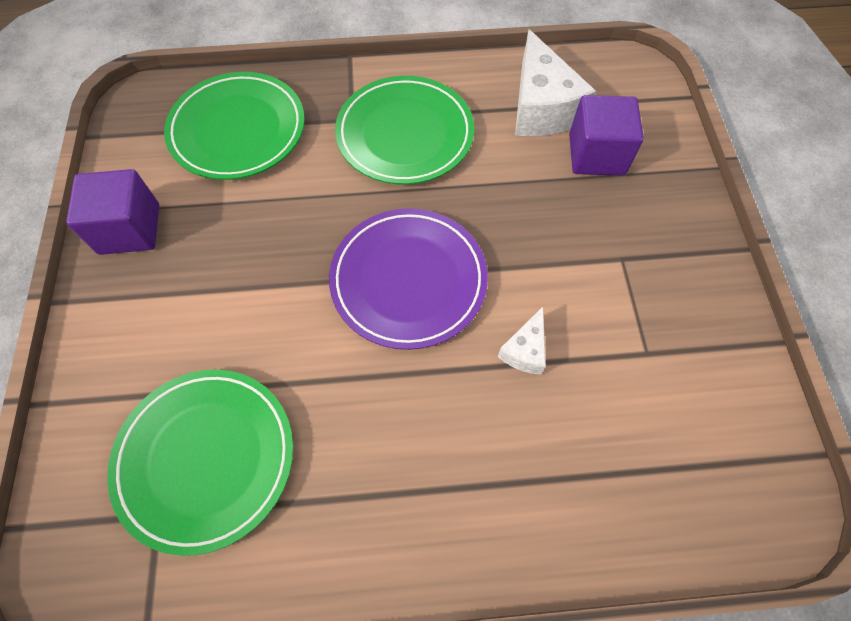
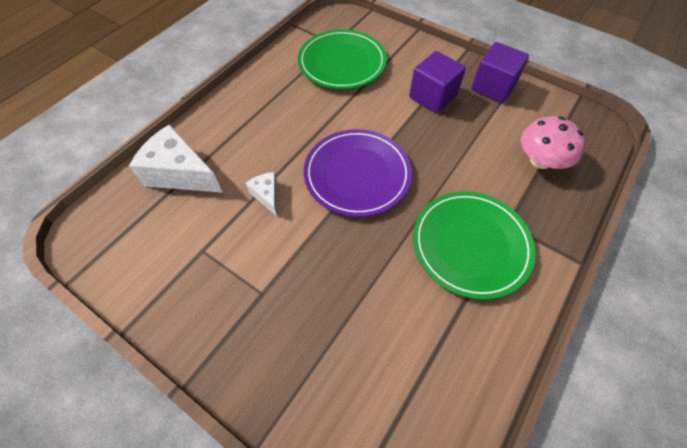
camera: 130 degrees right, 5 degrees down
(237, 130) = (540, 160): green plate -> pink mushroom
(541, 107) = (428, 361): white cheese -> white cheese (180, 173)
(596, 154) = (350, 359): purple cube -> purple cube (432, 96)

